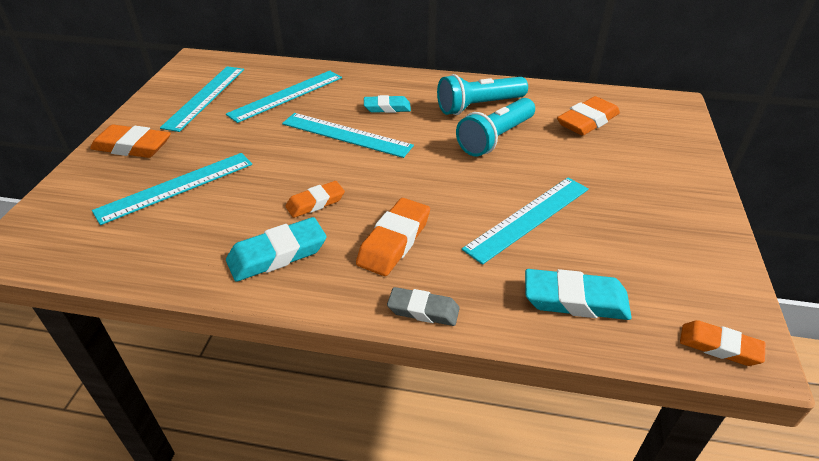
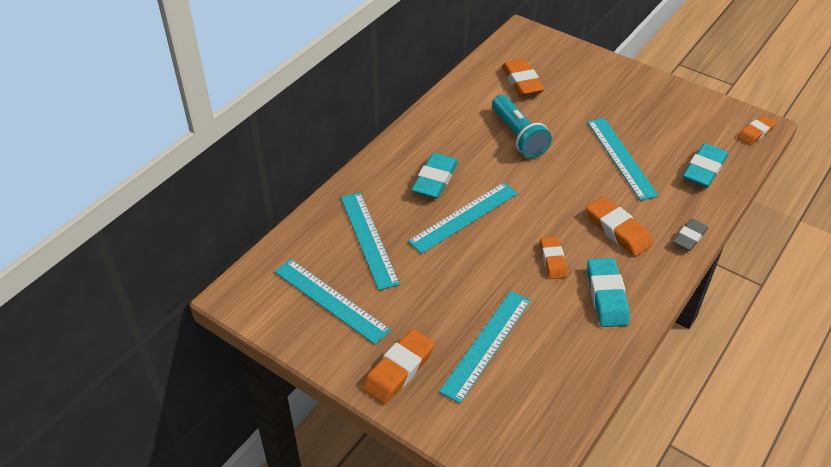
camera: 65 degrees left, 5 degrees up
(176, 187) = (487, 345): turquoise ruler -> turquoise ruler turned 45 degrees clockwise
(387, 108) = (435, 180): turquoise eraser -> turquoise eraser, size x1.52
(478, 106) = (466, 127): turquoise flashlight -> none

